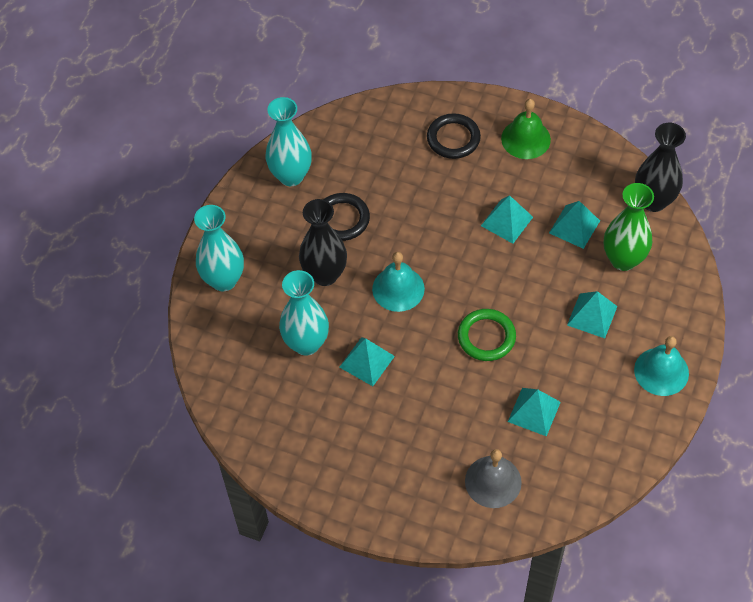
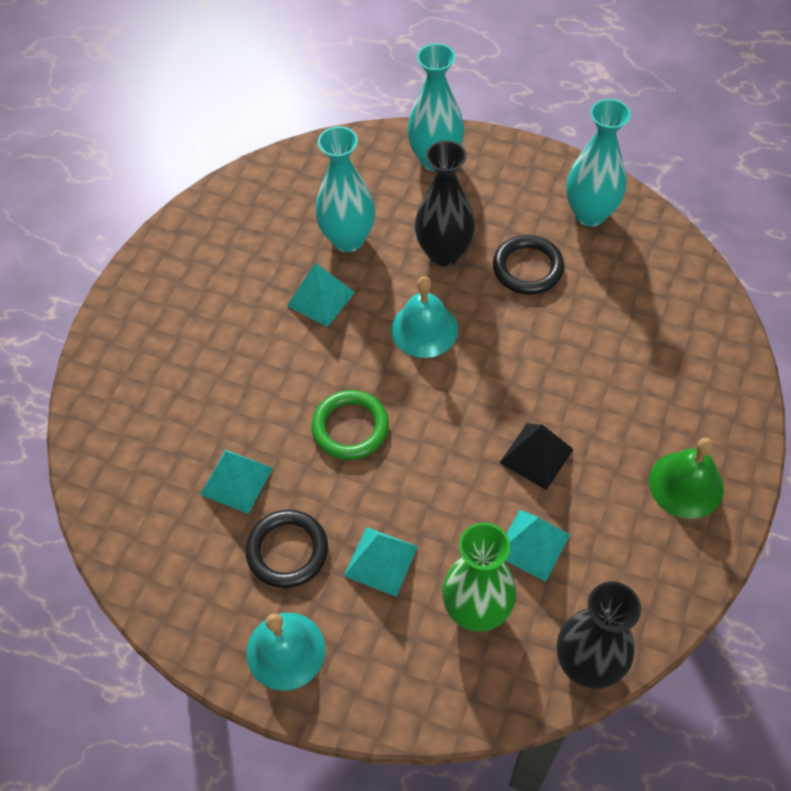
camera: 90 degrees right, 0 degrees up
(453, 138) = (673, 391): black ring -> black ring (287, 551)
(493, 481) = (145, 431): grey bell -> none
(507, 221) = (536, 456): turquoise pyramid -> black pyramid

